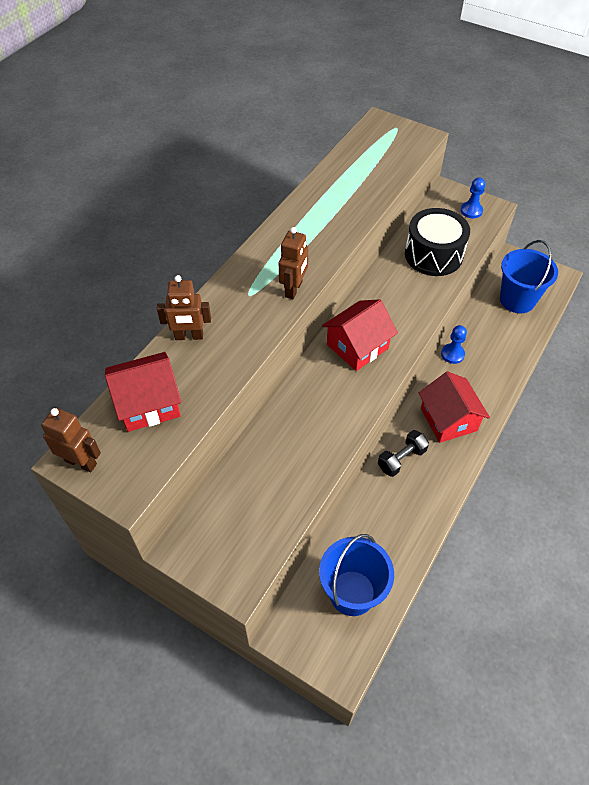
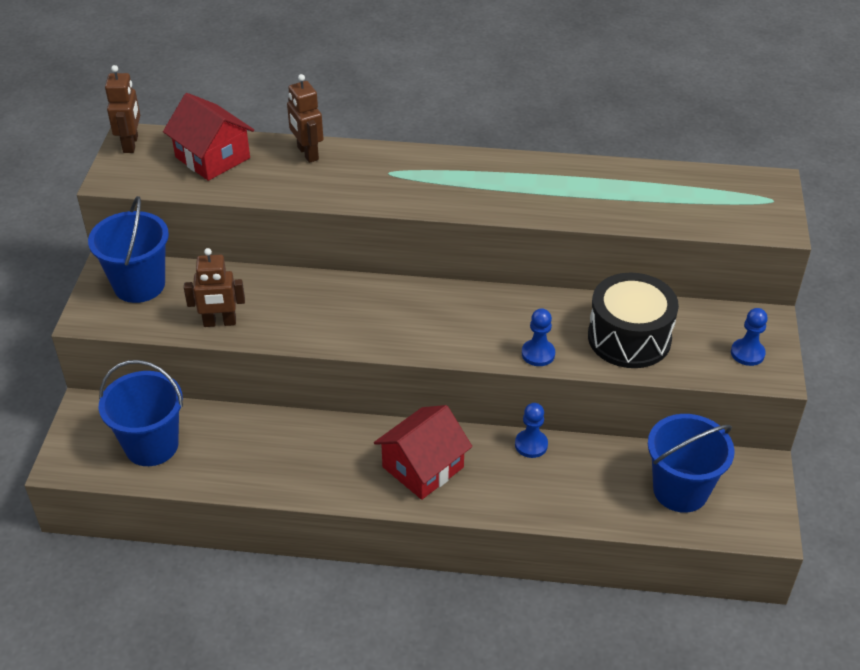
camera: 65 degrees right, 10 degrees down
(217, 531) = (139, 285): none -> blue bucket
(294, 289) = (418, 200): brown robot -> brown robot (220, 323)
(357, 346) = (427, 313): red house -> none
(401, 459) = (340, 439): black dumbbell -> none
(427, 303) = (538, 354): none -> blue pawn

